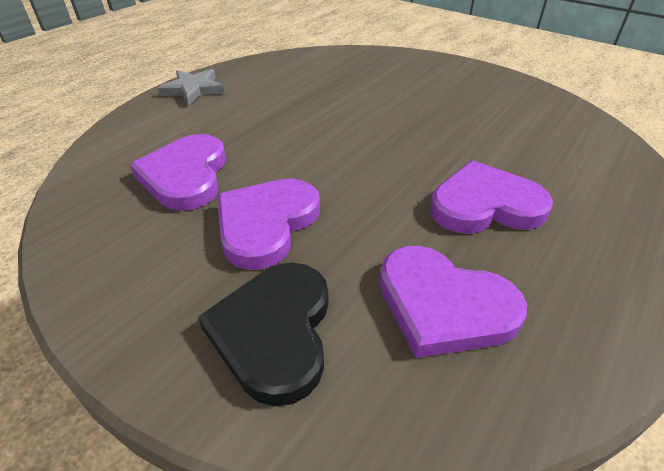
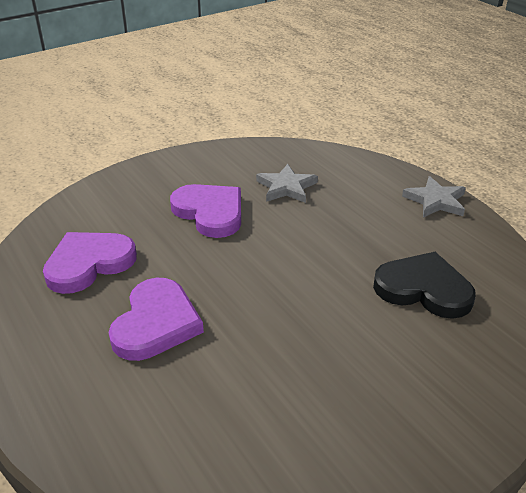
camera: 110 degrees right, 5 degrees down
(185, 176) = (286, 187): purple heart -> grey star
(274, 332) = (124, 202): black heart -> black heart (423, 289)

